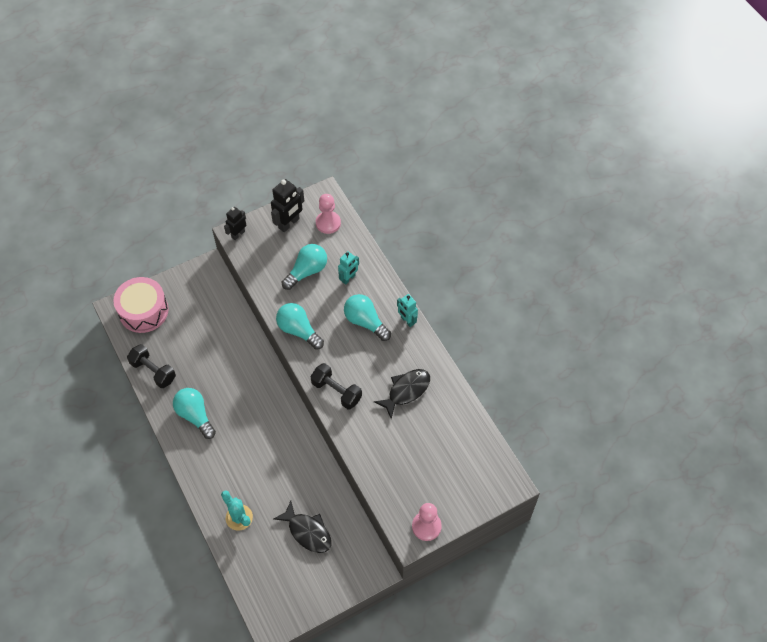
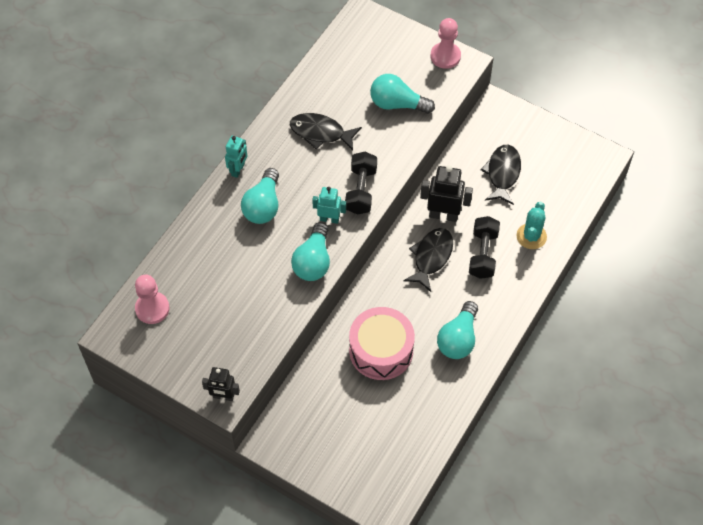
camera: 120 degrees left, 0 degrees up
(143, 311) = (371, 476): pink drum -> pink drum (381, 350)
(153, 371) = (437, 414): black dumbbell -> black dumbbell (483, 254)
(270, 435) = (431, 257): none -> black fish
(289, 223) = (176, 349): black robot -> black robot (443, 215)
(307, 271) = (232, 294): turquoise light bulb -> turquoise light bulb (397, 104)
(348, 278) = (217, 249): turquoise robot -> turquoise robot (329, 219)

